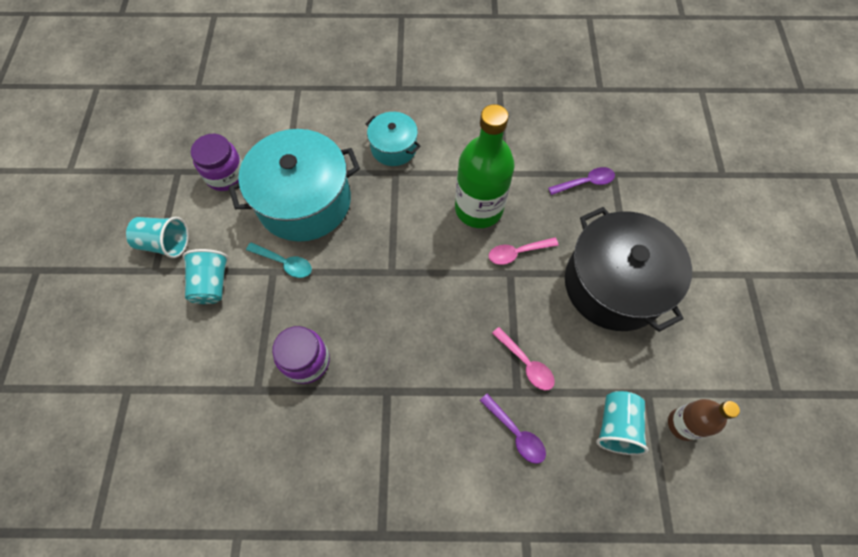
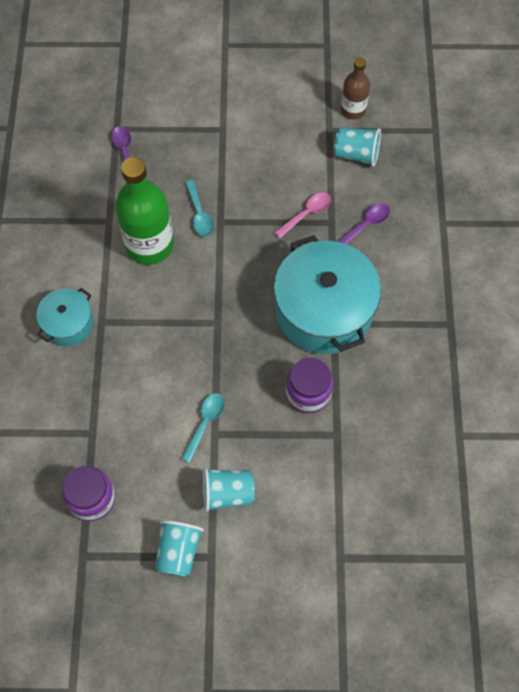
camera: 90 degrees left, 0 degrees up
(304, 201) = (132, 410): turquoise pot -> turquoise pot (323, 311)
(517, 253) = (199, 214): pink spoon -> turquoise spoon
(613, 284) = (233, 142): black pot -> none

